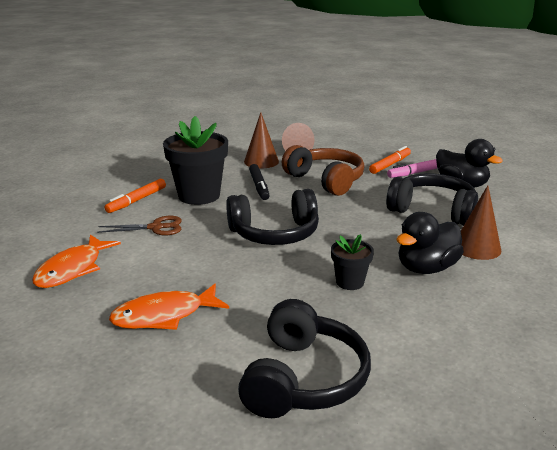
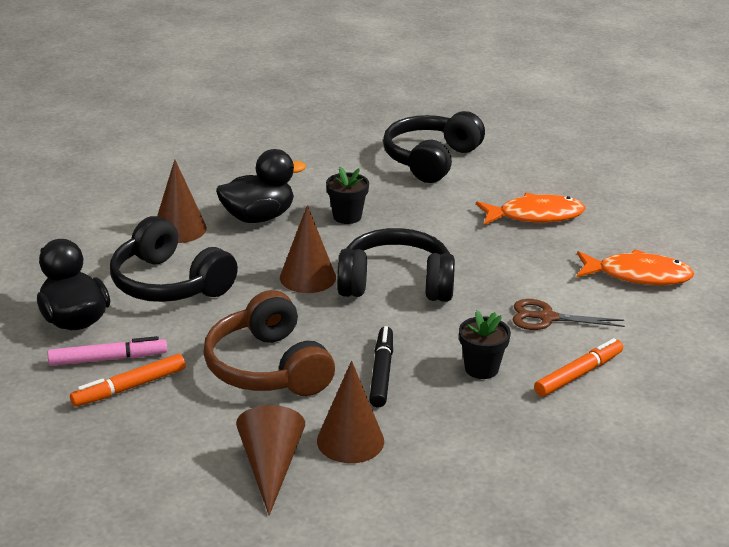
camera: 165 degrees left, 5 degrees up
(73, 269) = (638, 275): orange fish -> orange fish turned 60 degrees clockwise
(199, 195) = (481, 368): black flower pot -> black flower pot, size x0.52
(343, 228) = (307, 277): none -> brown cone

